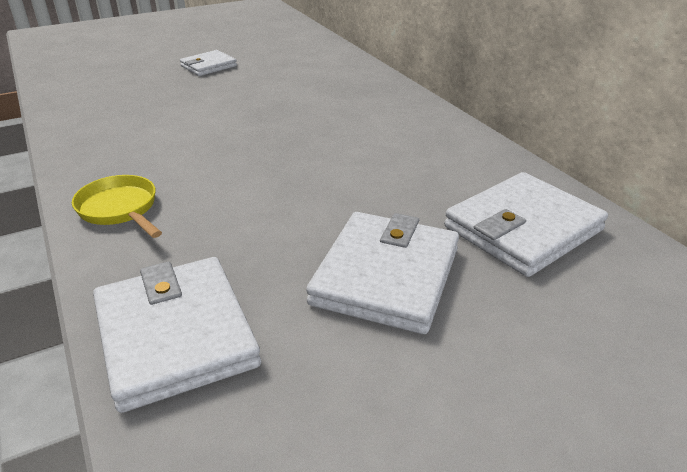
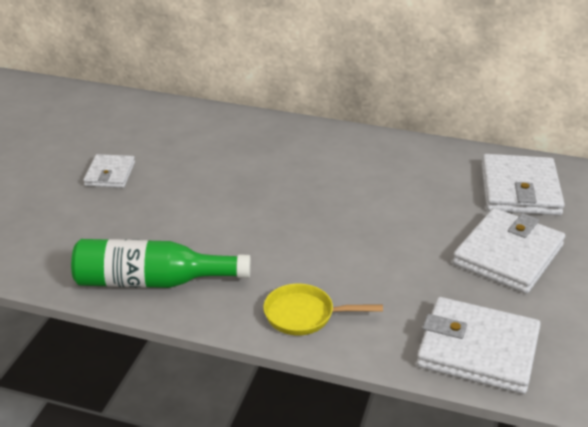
camera: 45 degrees left, 0 degrees up
(91, 133) = (152, 282): none -> green bottle
(386, 276) = (508, 255): white wallet -> white wallet turned 60 degrees clockwise

